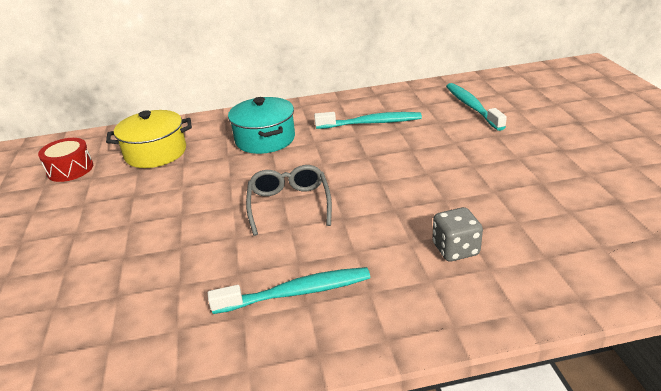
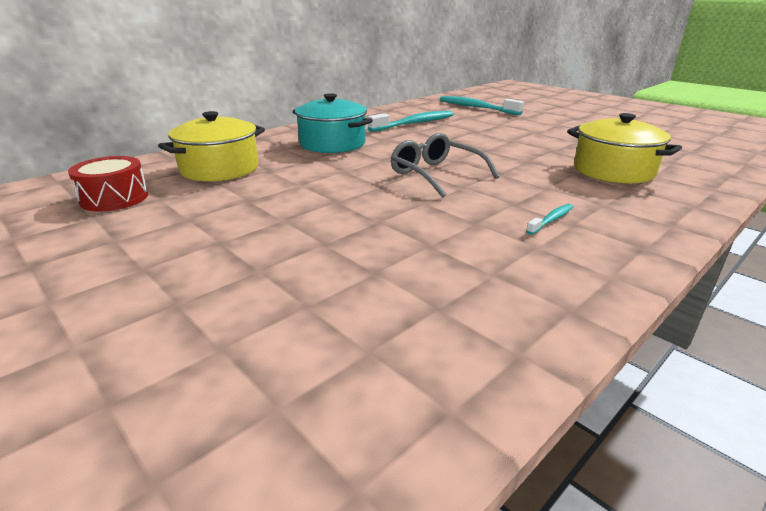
camera: 35 degrees left, 5 degrees down
(297, 292) = (551, 220): turquoise toothbrush -> turquoise toothbrush, size x0.49
(455, 249) = (613, 171): grey dice -> yellow pot

